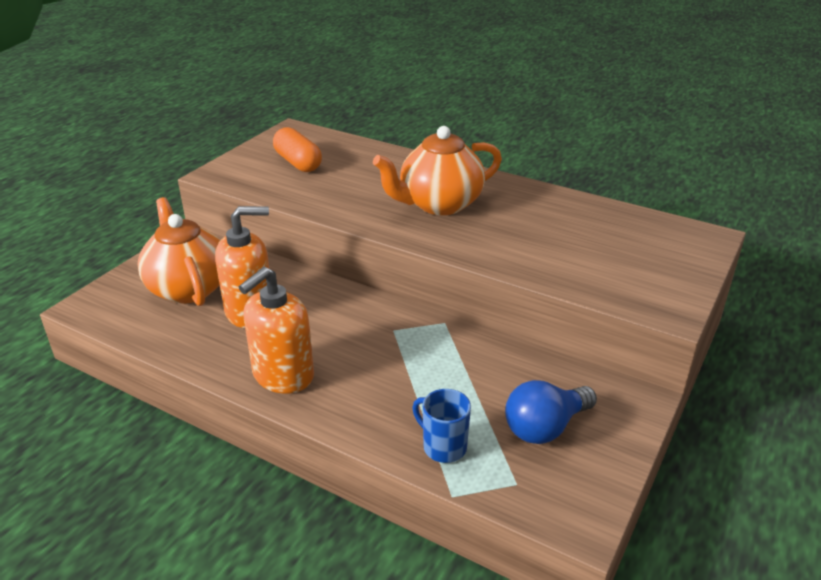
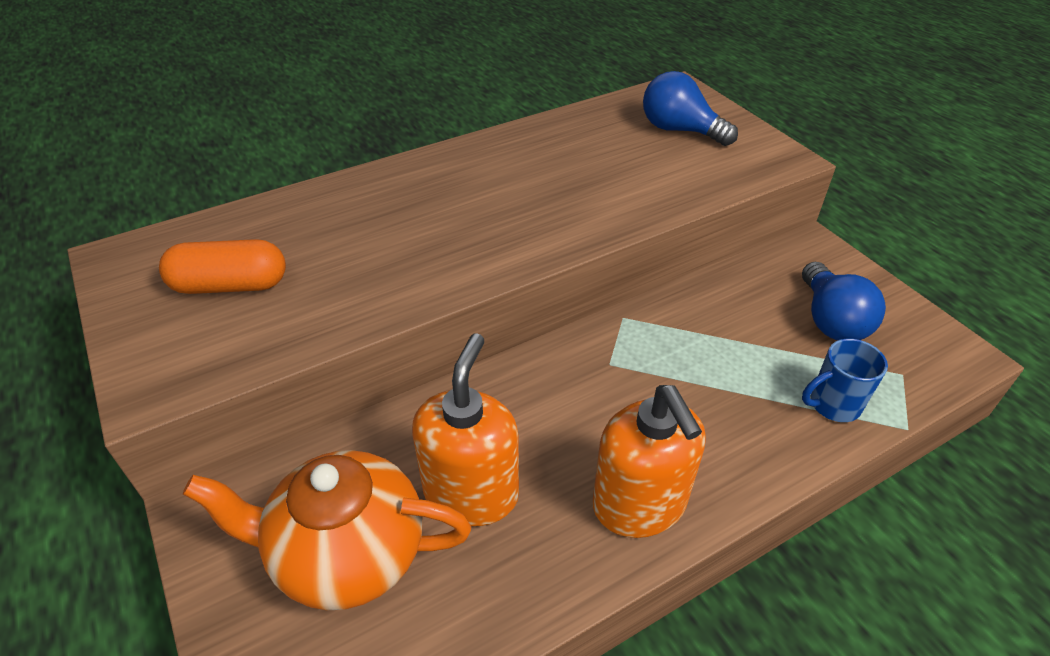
camera: 60 degrees left, 10 degrees up
(439, 204) = (477, 208): orange teapot -> none
(640, 252) = (680, 130): none -> blue light bulb

